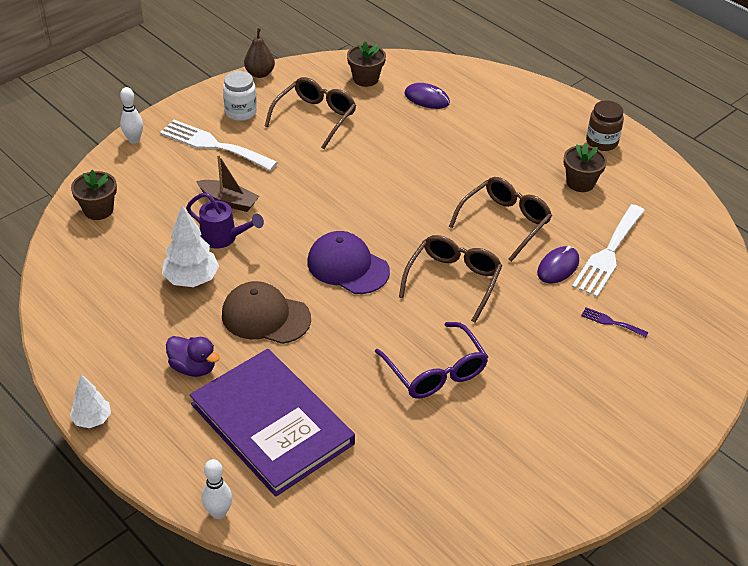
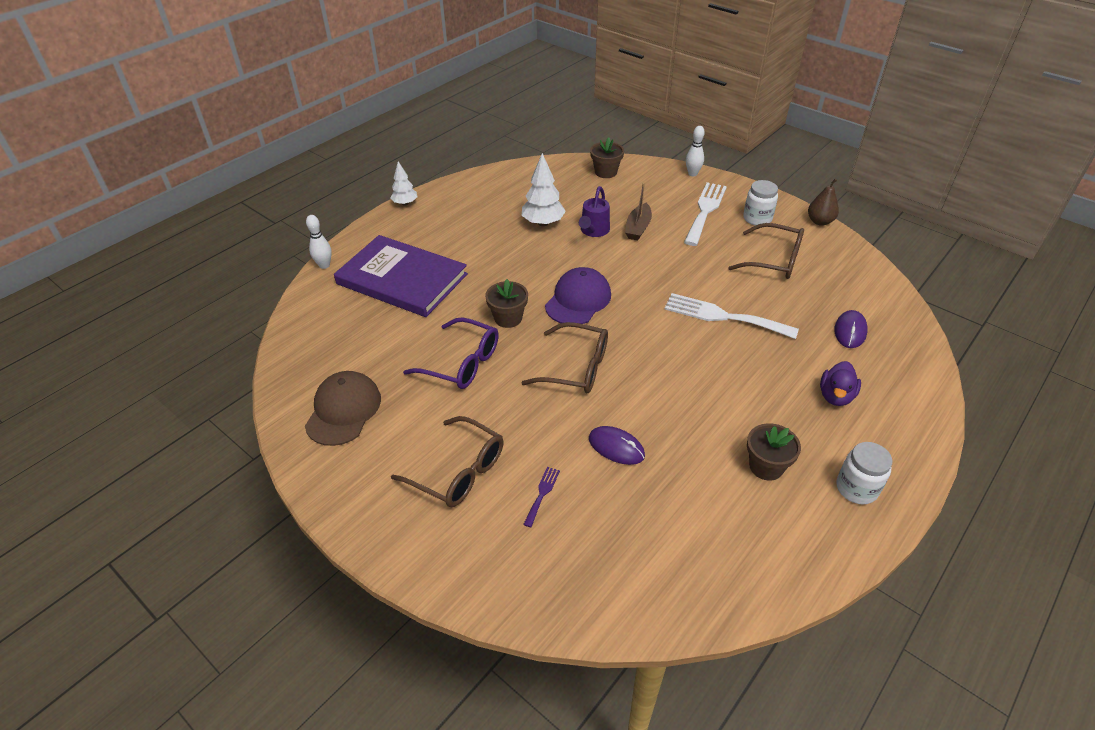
camera: 85 degrees right, 0 degrees up
(193, 367) = (454, 236): purple duck -> purple duck (835, 396)
(265, 316) = (510, 263): brown cap -> brown cap (343, 410)
(272, 424) = (402, 279): purple book -> purple book turned 75 degrees clockwise
(365, 79) = (856, 286): brown flower pot -> brown flower pot (508, 318)
(435, 371) = (461, 363): purple glasses -> purple glasses turned 120 degrees counterclockwise
(504, 223) = (672, 401): brown glasses -> brown glasses (458, 471)
(601, 142) = (856, 488): brown jar -> white jar
(608, 254) = (650, 493): white fork -> white fork (723, 316)

